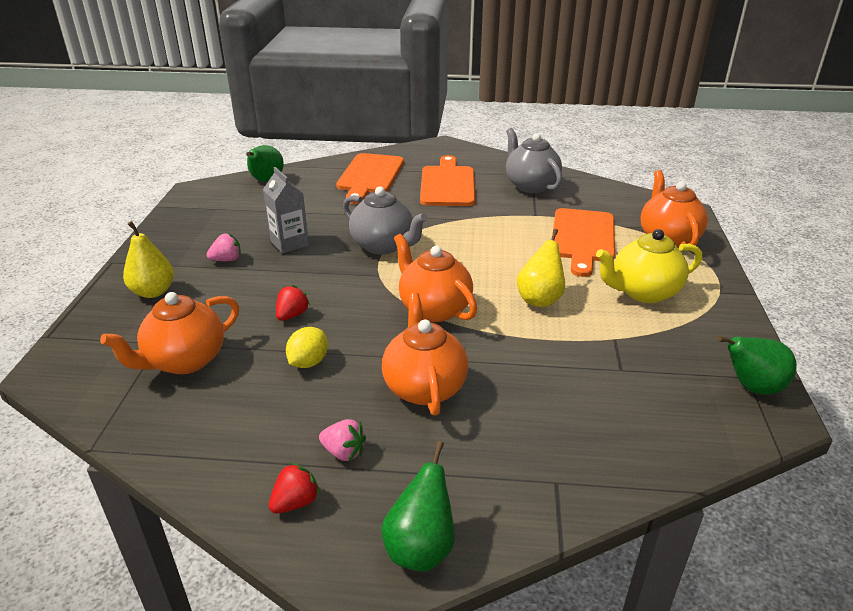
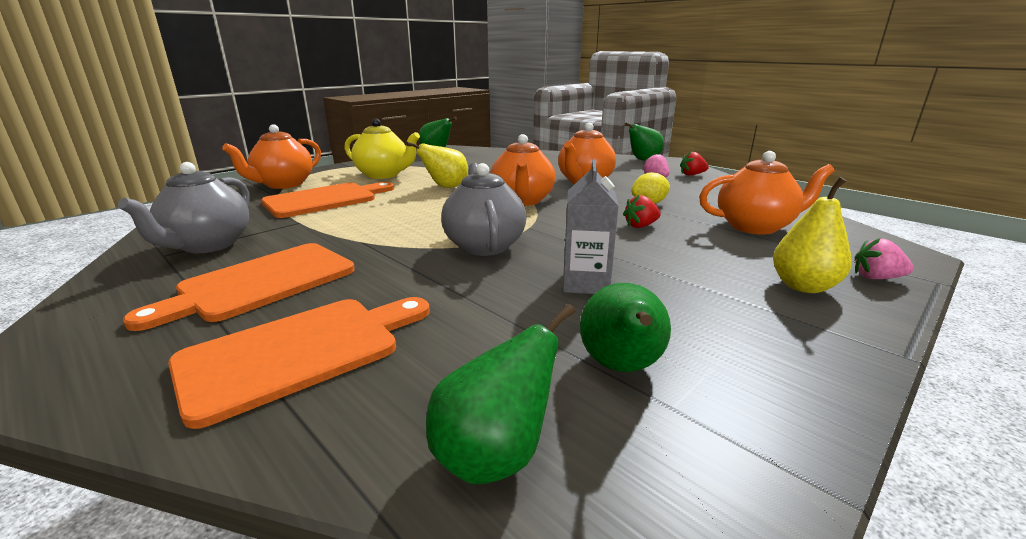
camera: 140 degrees left, 10 degrees down
(227, 260) = (688, 292): pink strawberry -> pink strawberry (876, 278)
(242, 213) = (621, 367): none -> green pear

